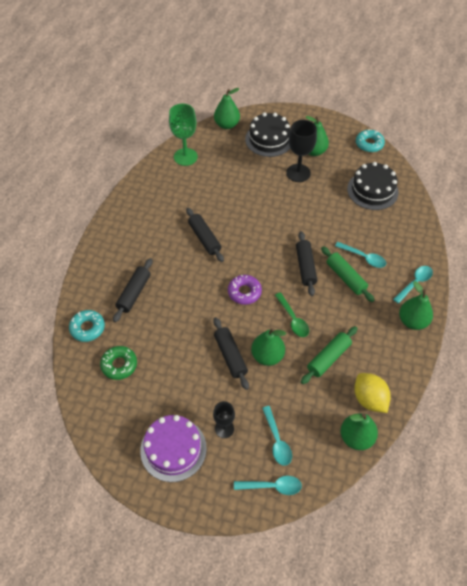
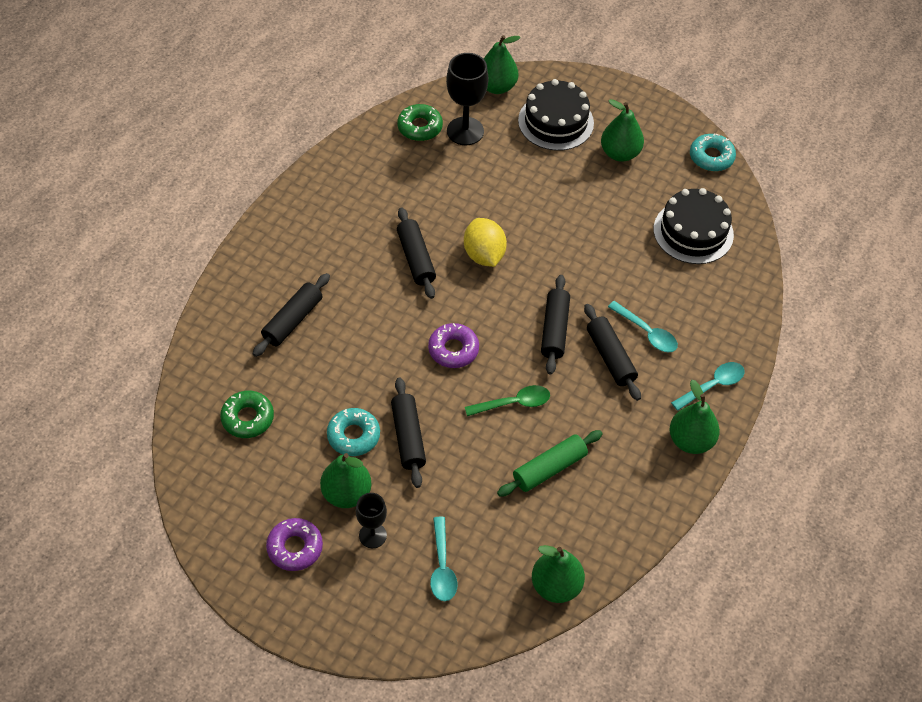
camera: 10 degrees right, 0 degrees up
(87, 328) = (215, 357): turquoise donut -> turquoise donut (353, 436)
(173, 449) = (295, 547): purple cake -> purple donut
(185, 157) = (420, 127): green goblet -> green donut
(267, 356) = (461, 448): green pear -> green pear (346, 493)
(272, 486) = (418, 625): turquoise spoon -> none
(293, 319) = (513, 403): green spoon -> green spoon turned 90 degrees counterclockwise
(298, 173) = (586, 183): black goblet -> black goblet (465, 131)
(346, 277) = (610, 357): green rolling pin -> black rolling pin
(369, 399) = (591, 538): yellow lemon -> yellow lemon (484, 255)

